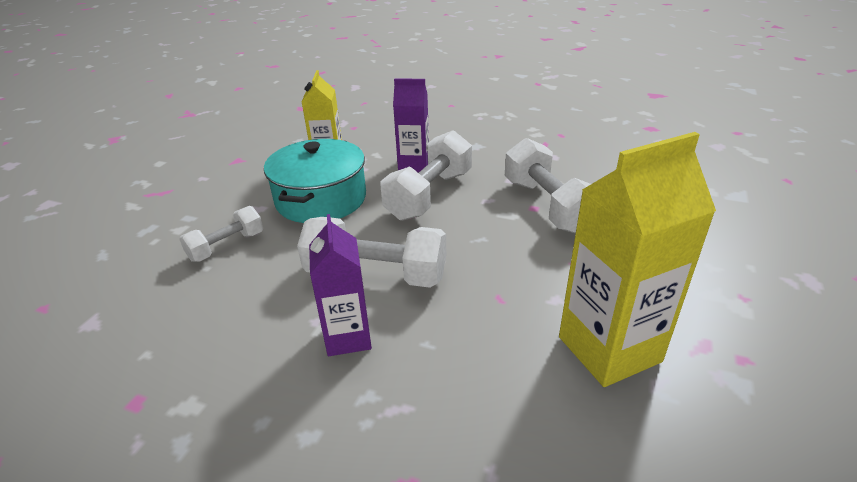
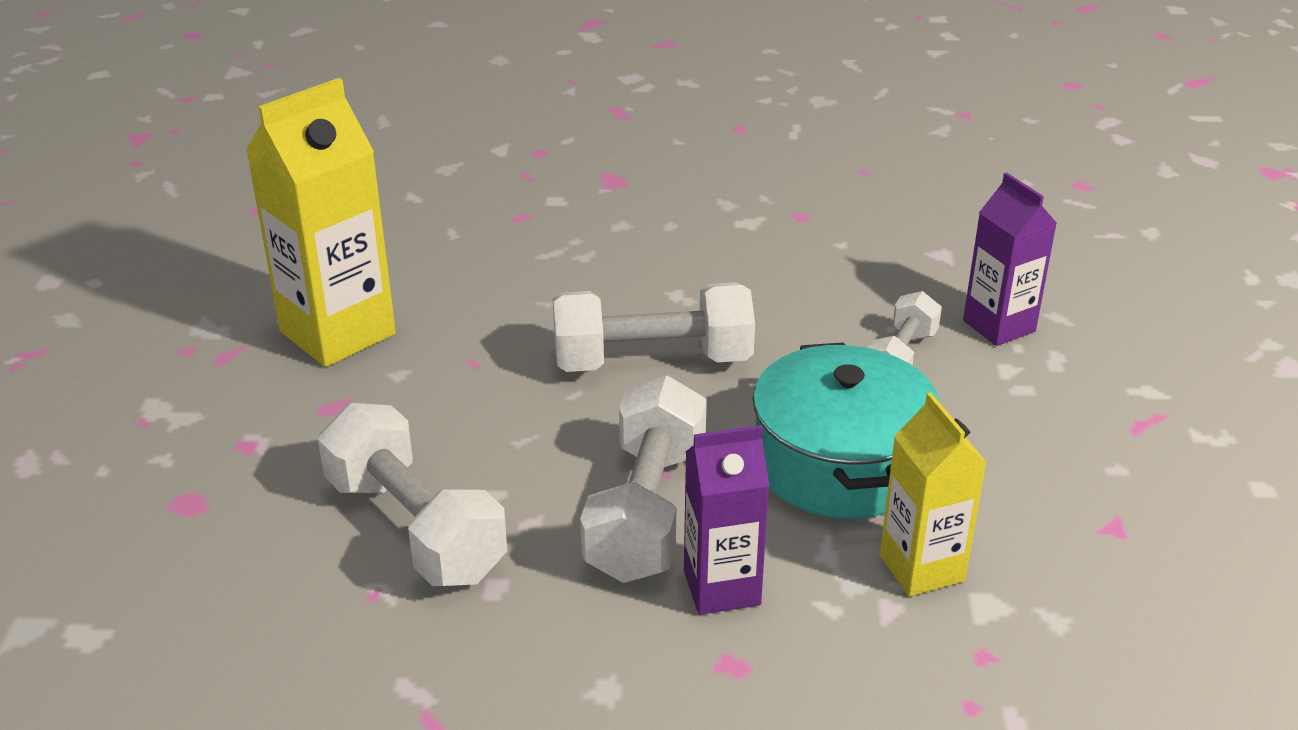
camera: 160 degrees right, 0 degrees up
(348, 337) = (638, 292): purple carton -> purple carton (999, 326)

